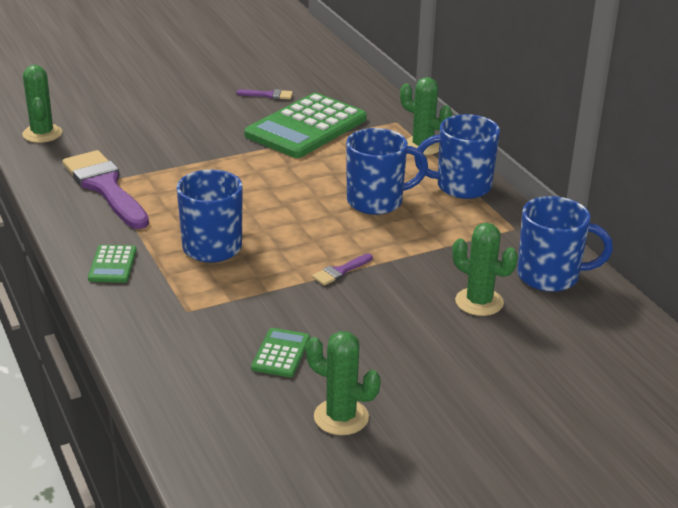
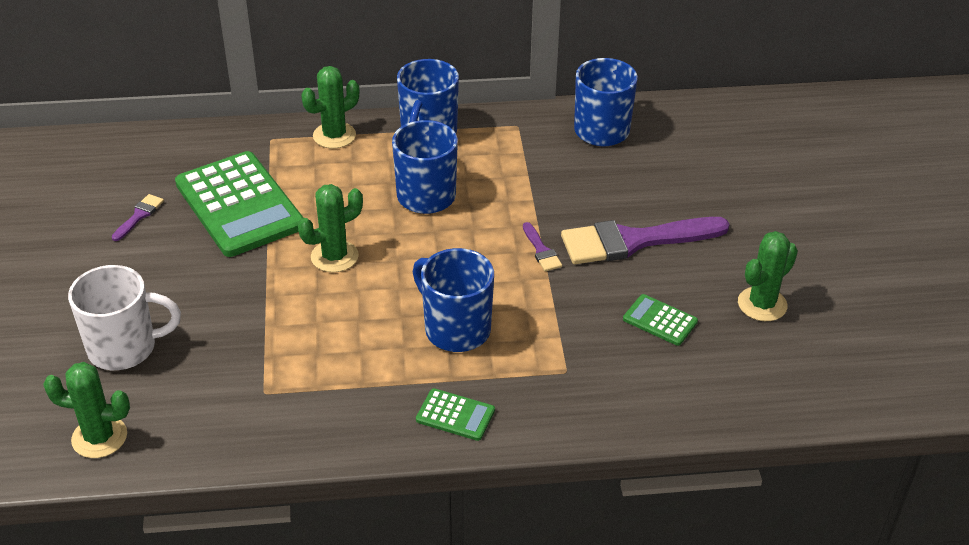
camera: 70 degrees left, 10 degrees up
(105, 187) = (280, 396): purple brush -> purple brush (634, 241)
(129, 122) = (124, 348): none -> white mug
(479, 302) = (625, 180): green cactus -> green cactus (334, 256)

